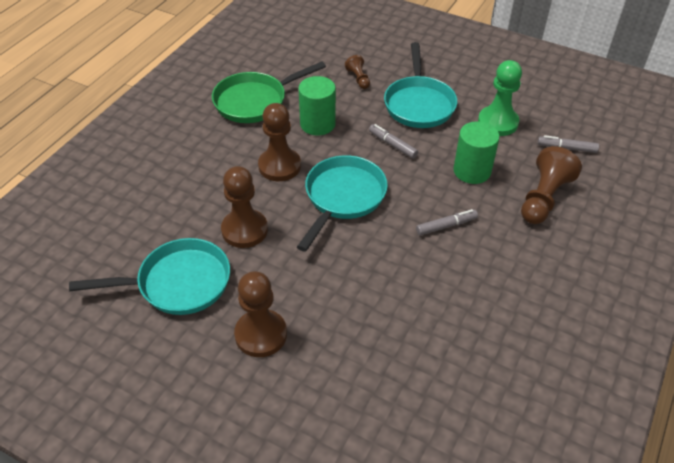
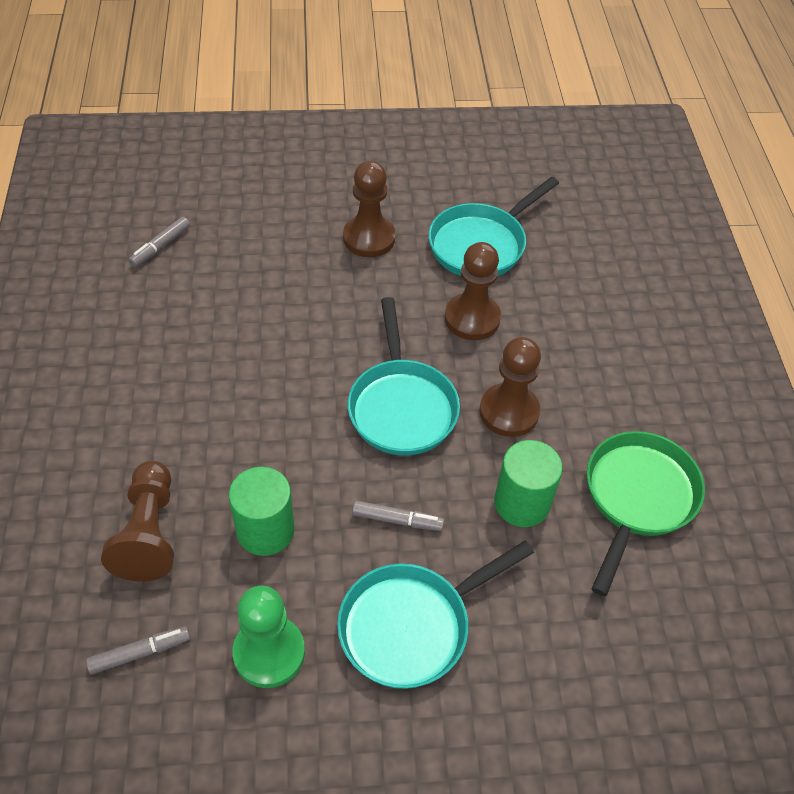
camera: 145 degrees right, 5 degrees up
(358, 79) = (540, 632): brown pawn -> none
(419, 104) = (411, 626): turquoise pan -> turquoise pan turned 90 degrees counterclockwise
(446, 226) = (258, 428): grey marker -> grey marker (160, 246)

